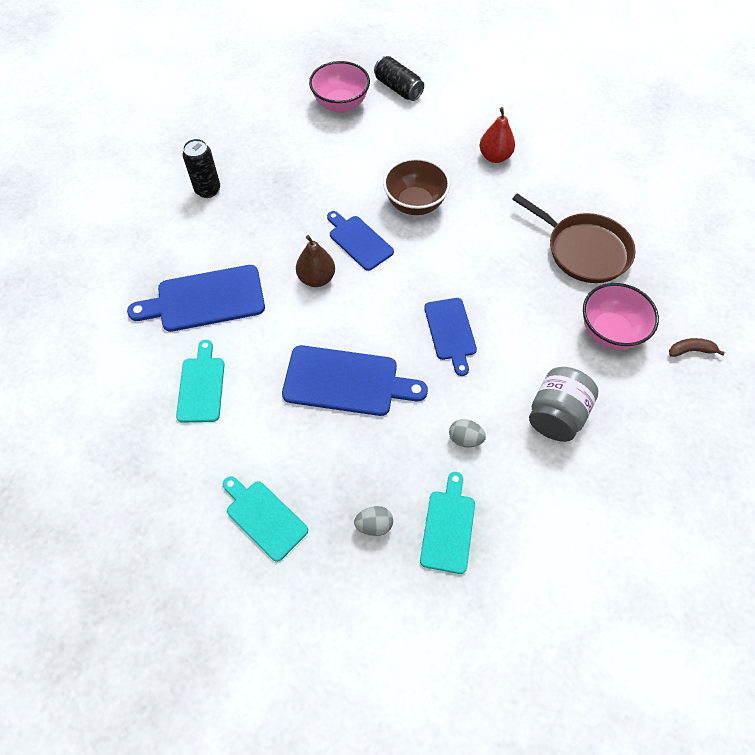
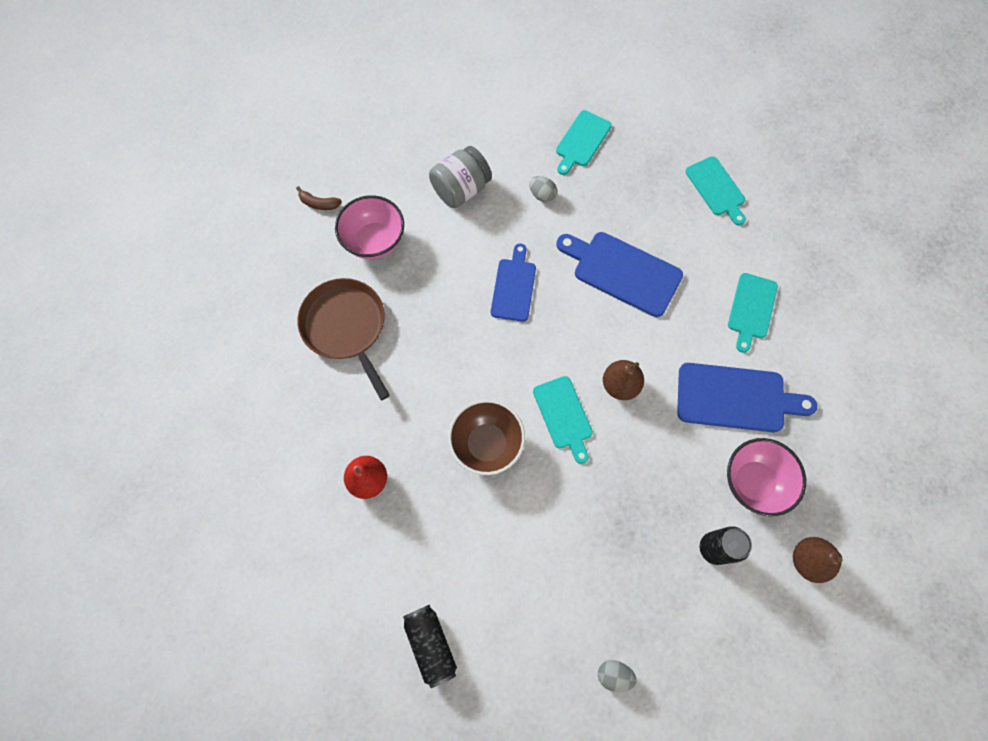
camera: 160 degrees left, 10 degrees up
(130, 203) = (807, 560): none -> brown pear
(340, 104) = (516, 641): pink bowl -> pink bowl (753, 482)
(359, 241) = (563, 416): blue cutting board -> turquoise cutting board
(374, 525) = (635, 159): grey egg -> grey egg (614, 674)

